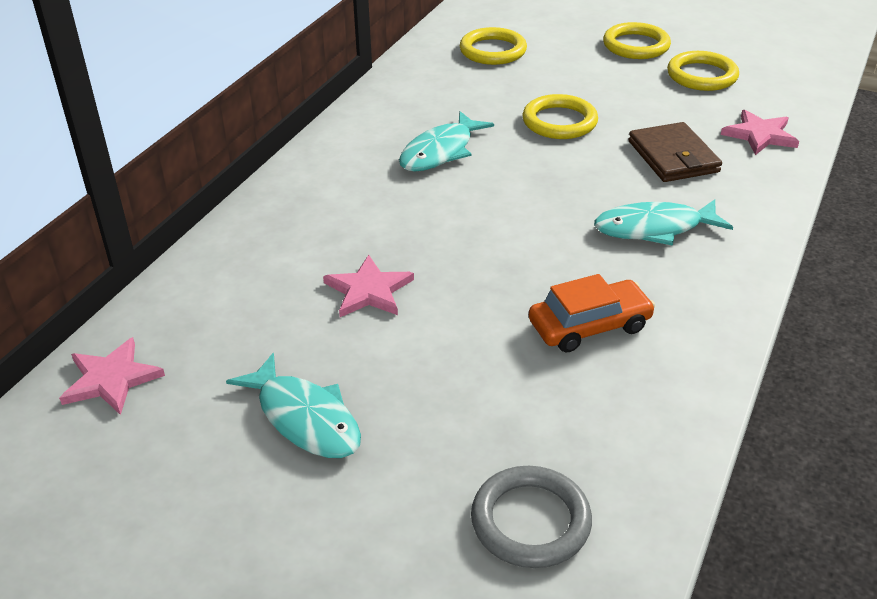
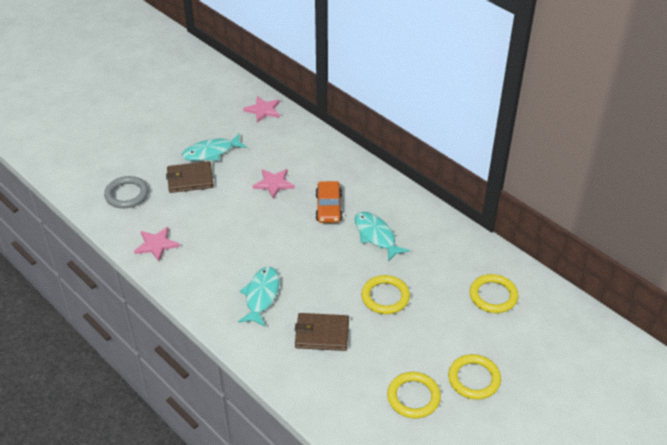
camera: 110 degrees right, 5 degrees up
(416, 422) = (190, 179): none -> brown wallet
(589, 326) = (208, 244): orange car -> orange car (328, 208)
(760, 135) = (324, 389): pink star -> pink star (156, 245)

